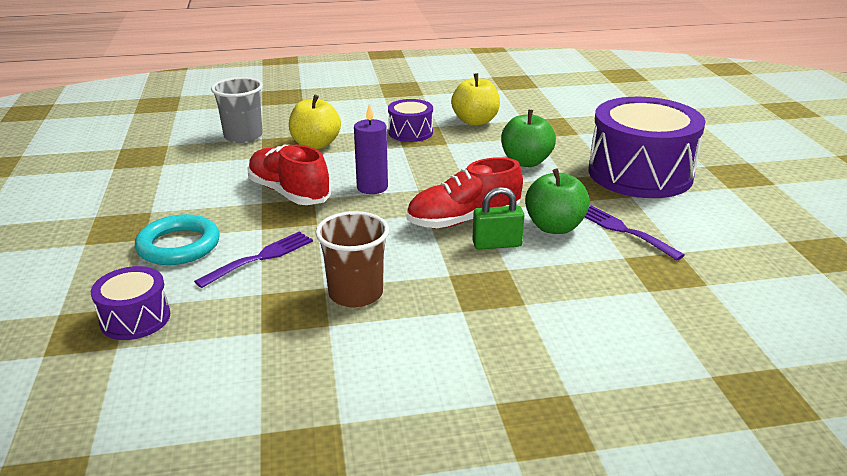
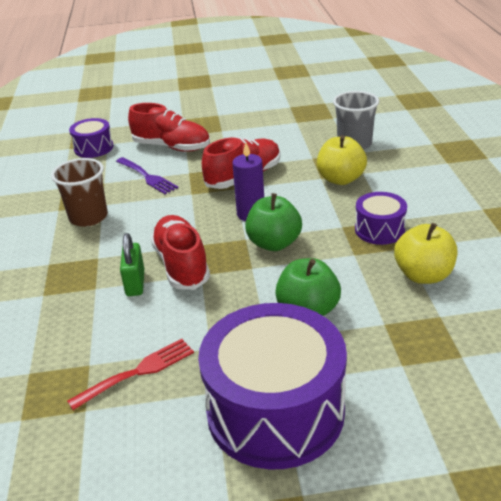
camera: 95 degrees right, 5 degrees up
(178, 245) = (172, 147): turquoise ring -> red shoe
(554, 227) = (157, 321): green apple -> green apple (274, 243)
(624, 231) = (137, 372): purple fork -> red fork

